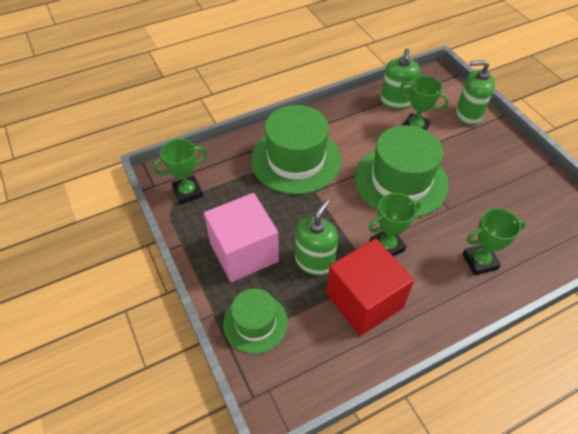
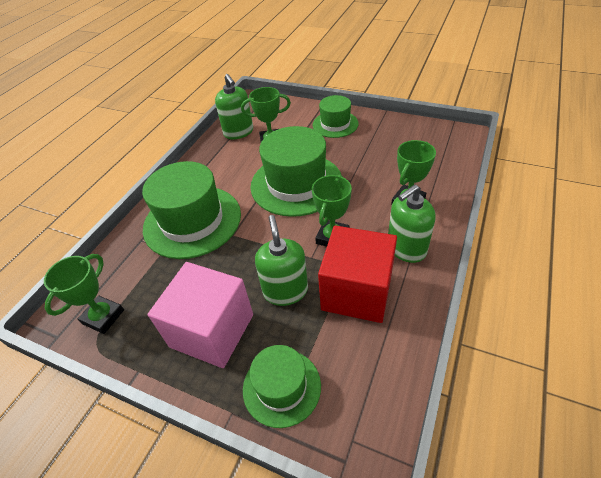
camera: 35 degrees left, 5 degrees down
(468, 115) = (301, 113): green soap dispenser -> green soap dispenser (406, 248)
(488, 146) = (335, 124): none -> green hat

